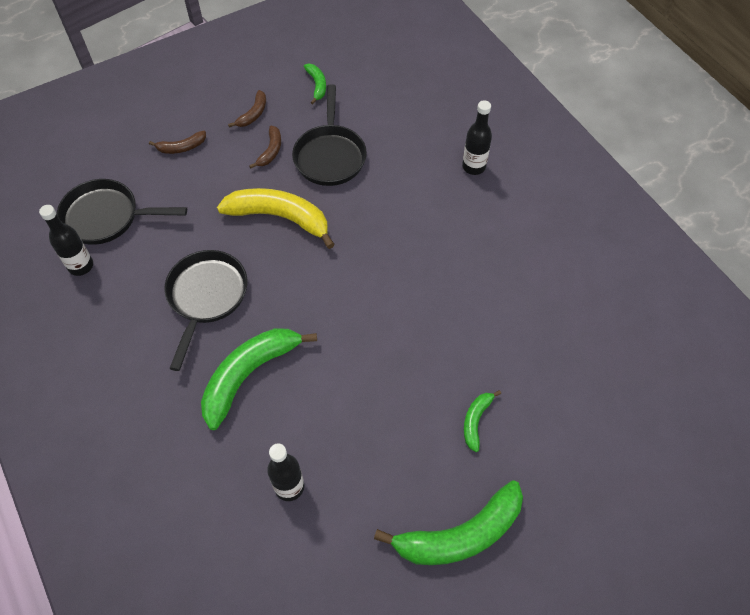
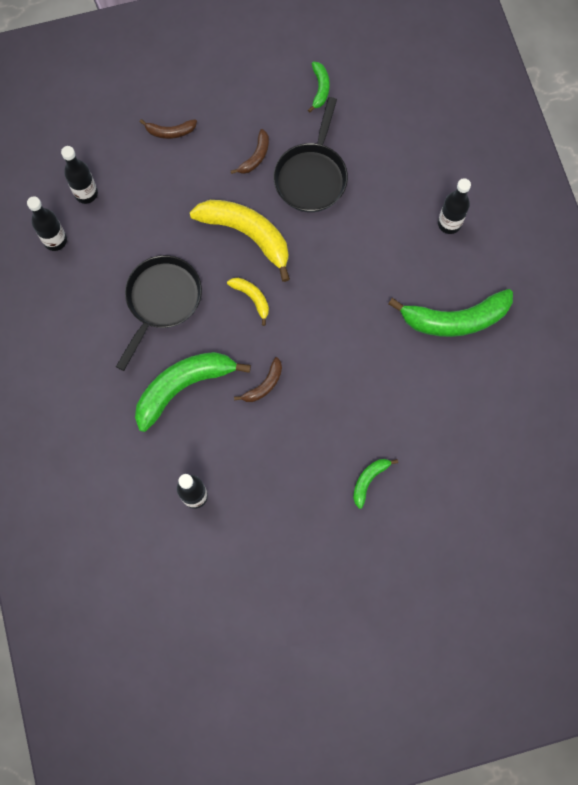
camera: 15 degrees right, 15 degrees up
(106, 217) = (86, 193): black pan -> black bottle
(253, 114) = (248, 109): brown banana -> brown banana (264, 385)
(300, 273) = (252, 298): none -> yellow banana
(460, 534) = (325, 573): green banana -> green banana (455, 319)

